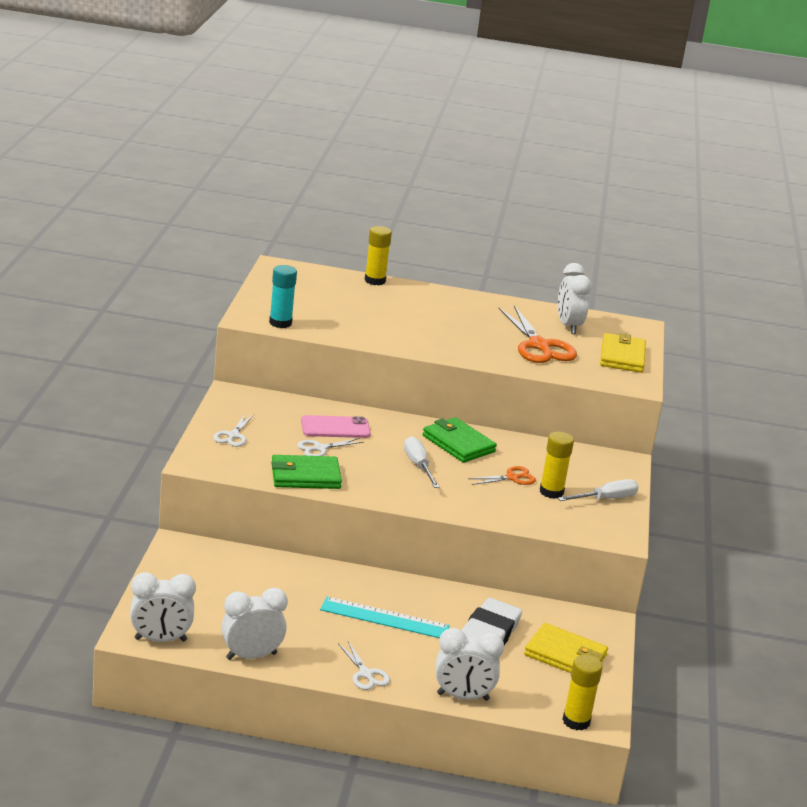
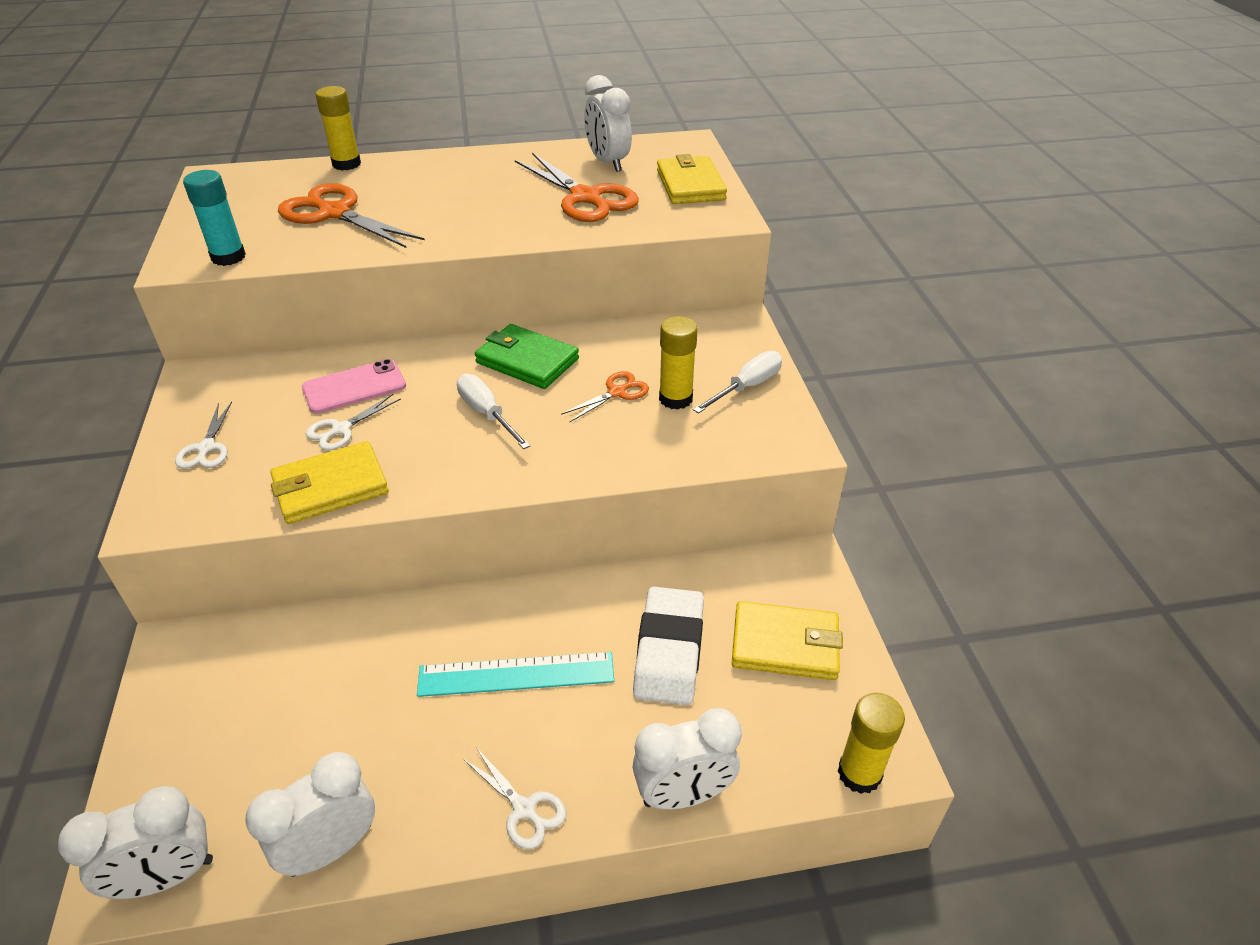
camera: 15 degrees left, 15 degrees up
(305, 476) = (330, 487): green wallet -> yellow wallet
(357, 312) = (335, 213): none -> orange scissors

